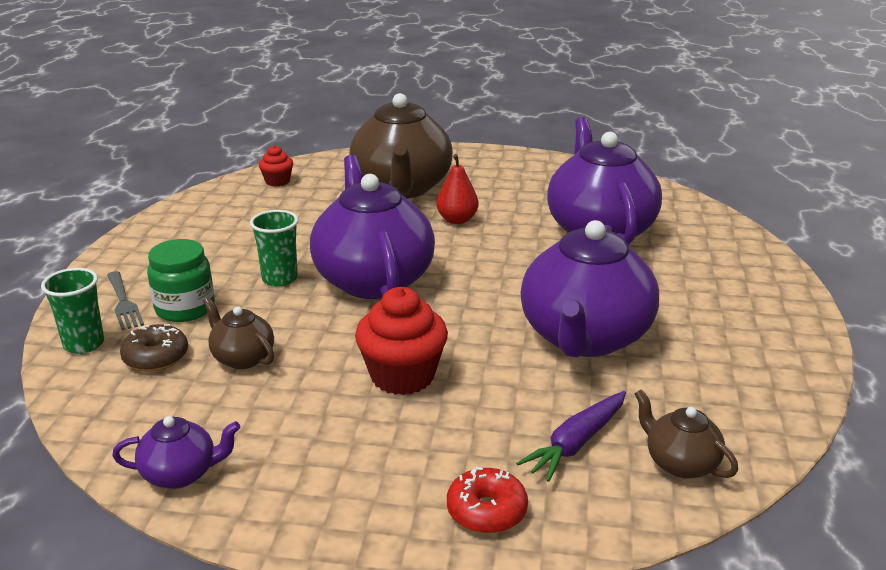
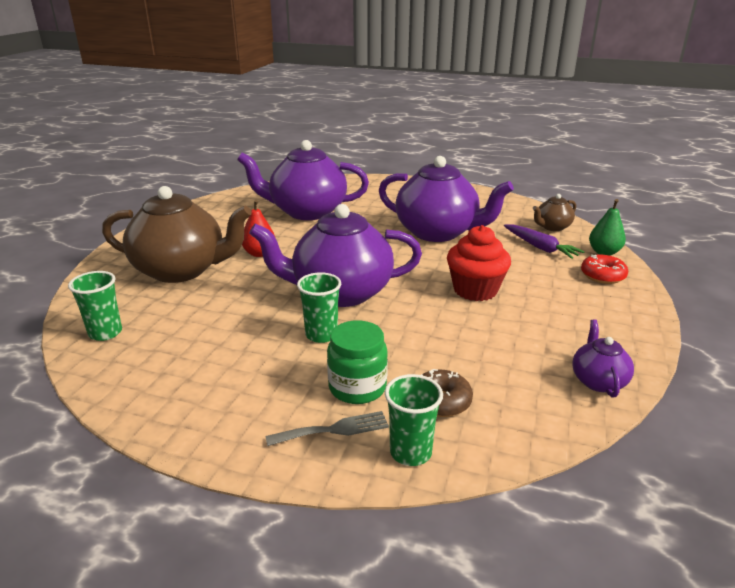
camera: 80 degrees left, 0 degrees up
(242, 358) = (446, 354): brown teapot -> none
(277, 181) = (105, 333): red cupcake -> green cup
(591, 524) = (604, 252): none -> green pear

